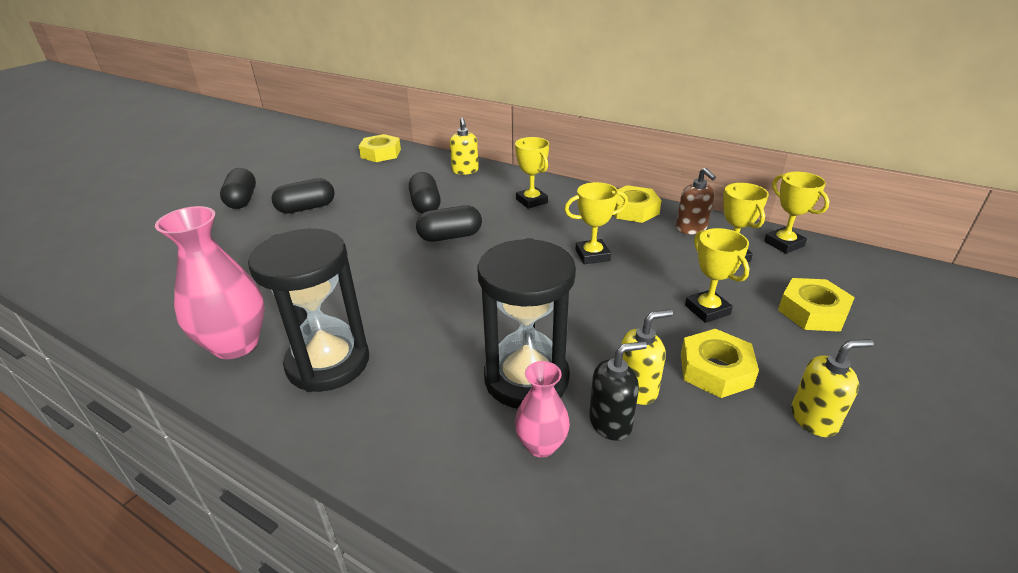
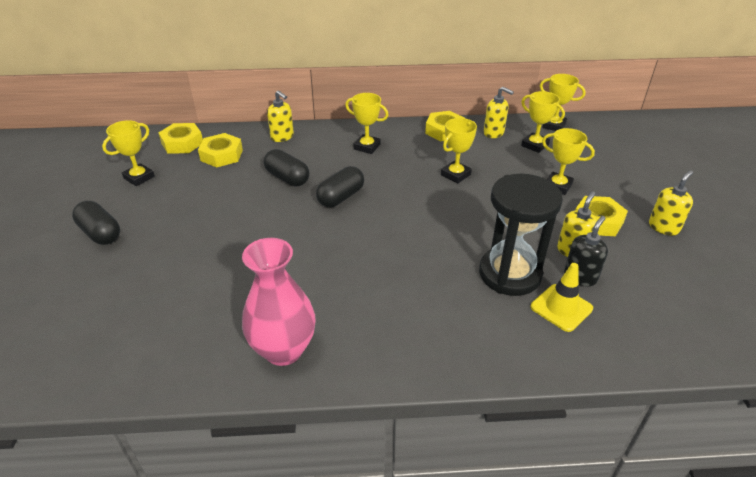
camera: 35 degrees left, 5 degrees up
(306, 208) = (181, 218): black capsule -> none
(318, 169) = (139, 177): none -> yellow trophy
(328, 363) = (374, 327): black hourglass -> none
(541, 445) = (561, 308): pink vase -> yellow traffic cone
(691, 228) = (494, 133): brown soap dispenser -> yellow soap dispenser
(812, 311) = (608, 165): yellow nut -> yellow nut (221, 155)

